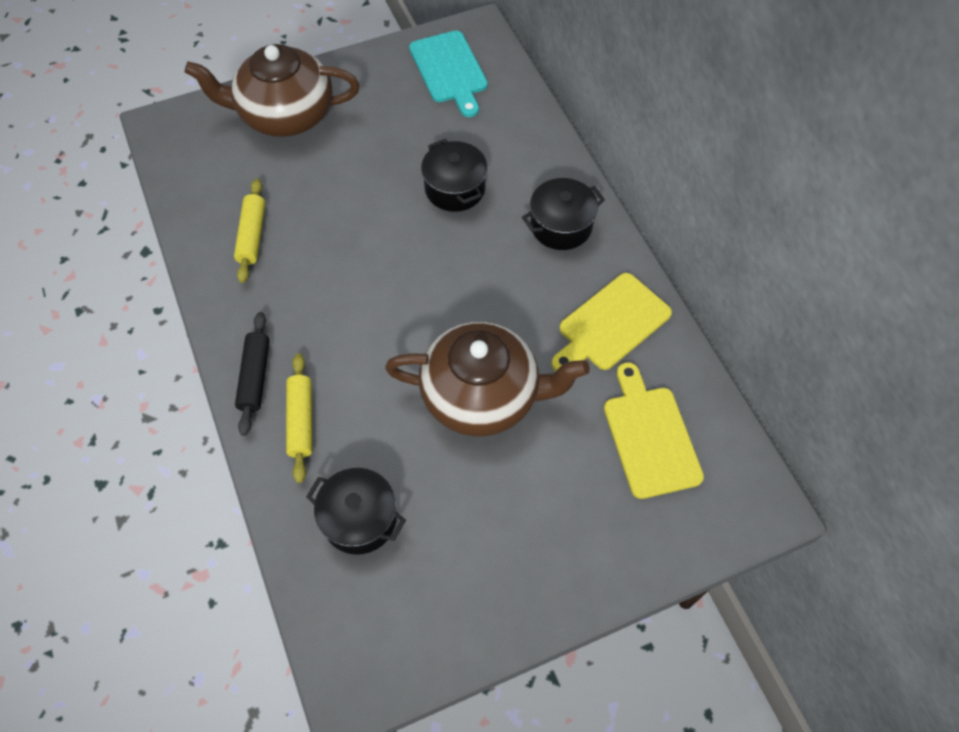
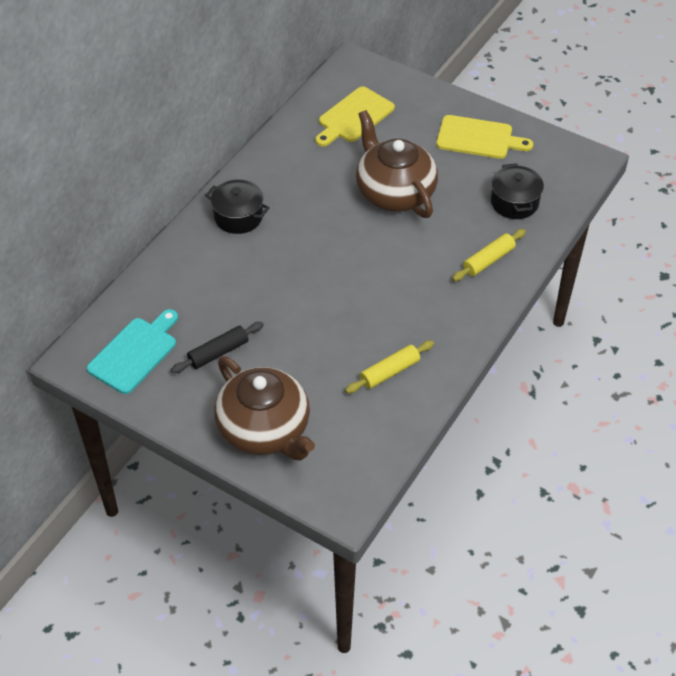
camera: 125 degrees left, 10 degrees down
(255, 377) = (484, 299): black rolling pin -> black rolling pin (218, 352)
(455, 188) = (252, 285): black pot -> none
(610, 324) = (295, 161): yellow cutting board -> yellow cutting board (478, 138)

